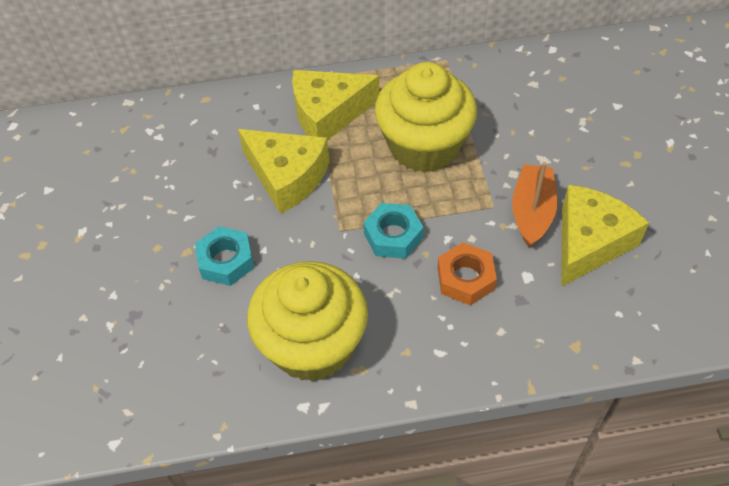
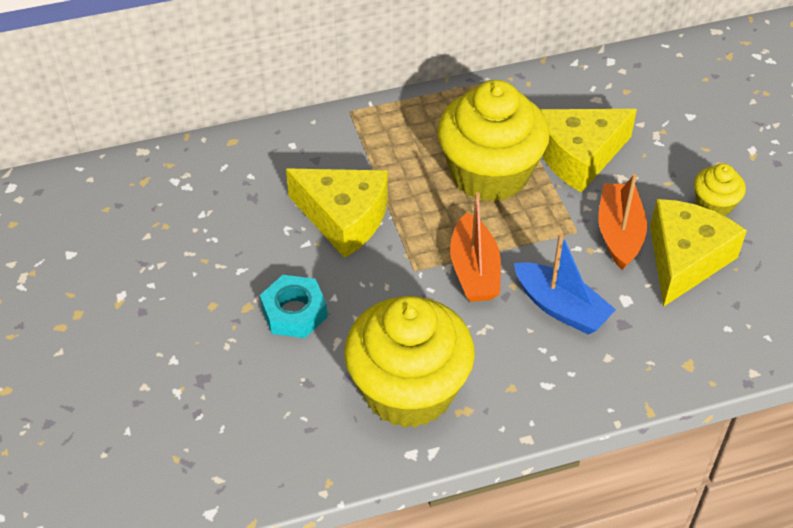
camera: 10 degrees left, 5 degrees down
(328, 114) = (376, 147): yellow cheese -> yellow cheese (579, 156)
(393, 236) = (474, 270): turquoise nut -> orange boat
(465, 278) = (561, 308): orange nut -> blue boat
(625, 192) = (714, 205): none -> yellow cupcake

